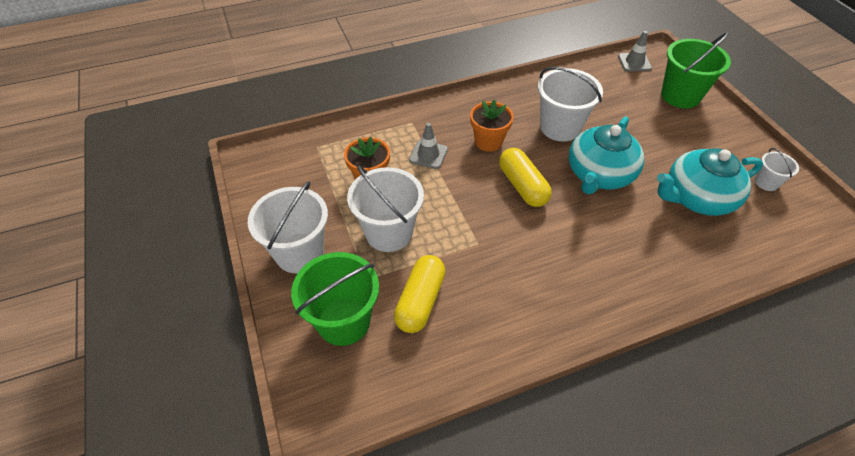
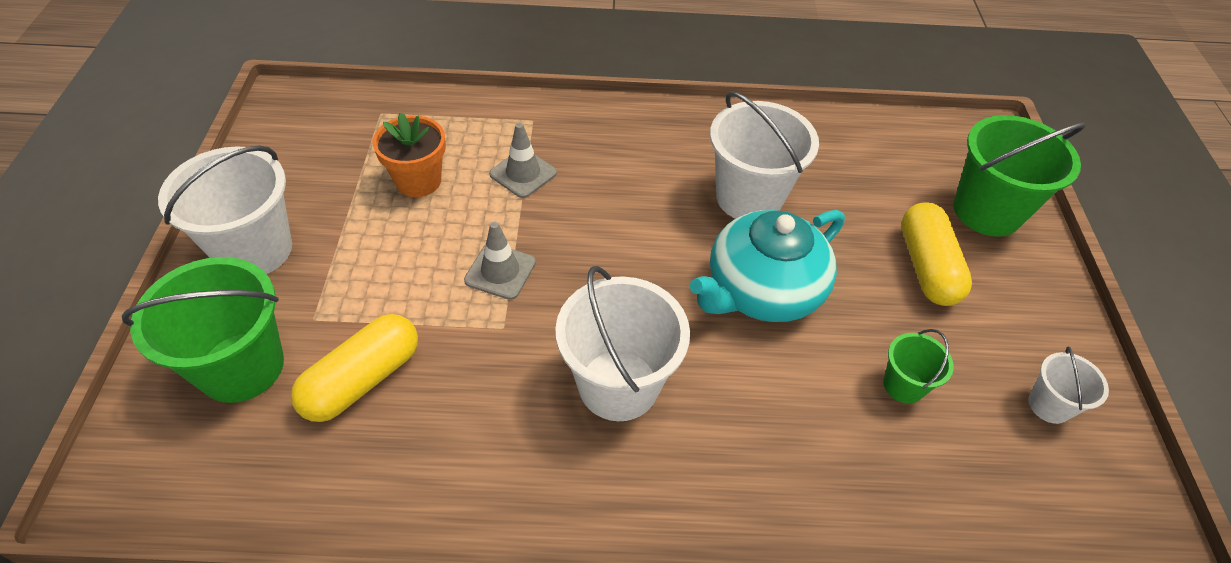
camera: 20 degrees right, 0 degrees up
(389, 233) = (390, 265): white bucket -> white bucket (618, 385)
(488, 142) = (623, 183): orange flower pot -> none
(522, 186) = (628, 266): yellow capsule -> yellow capsule (926, 267)
(634, 62) = (942, 135): grey traffic cone -> grey traffic cone (500, 271)
(697, 198) = (903, 385): turquoise teapot -> green bucket

